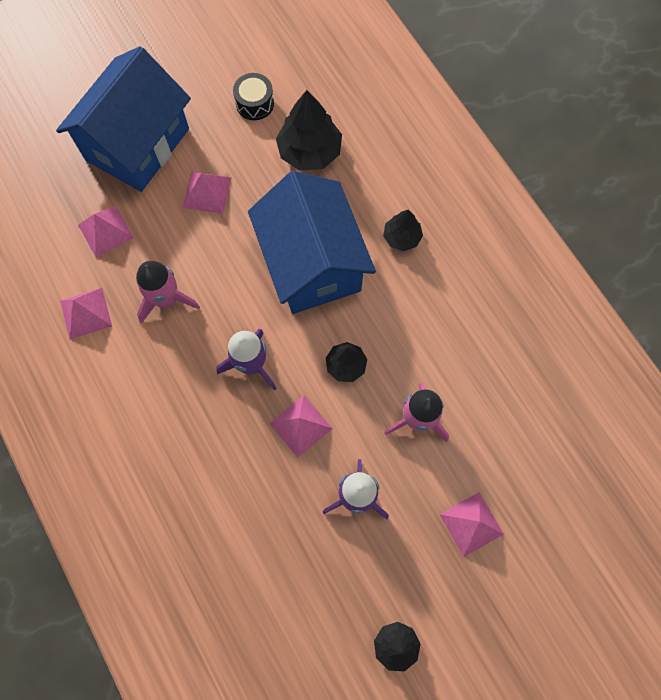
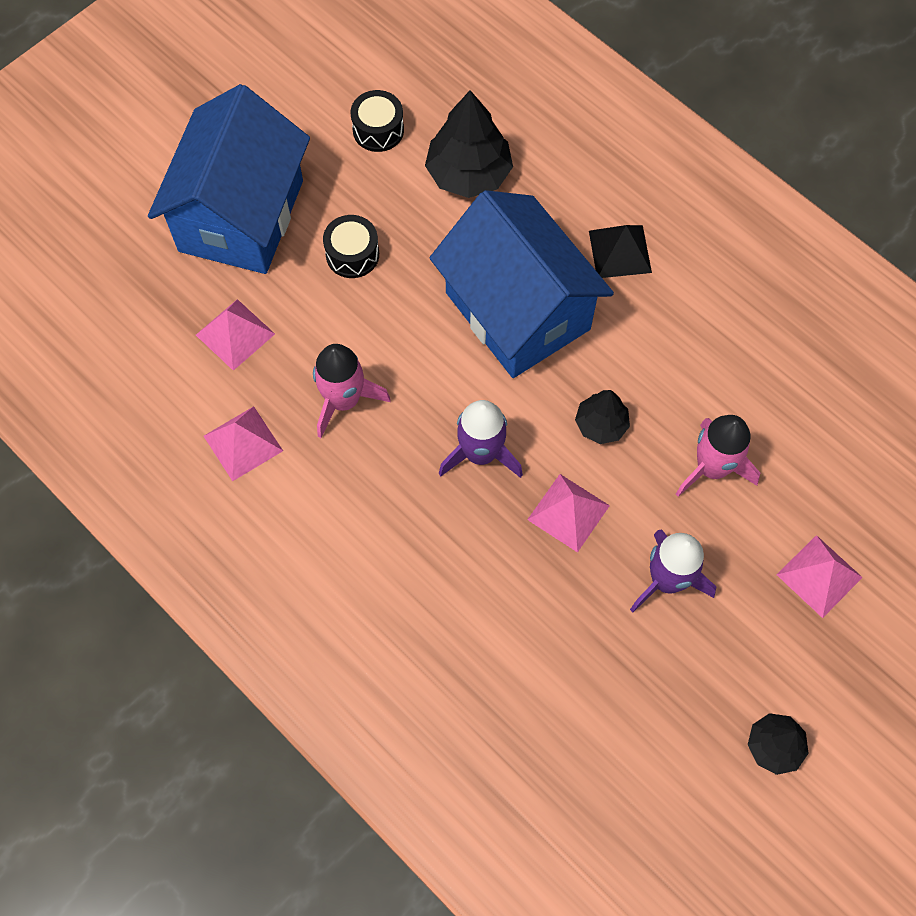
camera: 15 degrees left, 5 degrees down
(207, 192) = (352, 254): pink pyramid -> black drum
(401, 237) = (620, 251): black tree -> black pyramid

